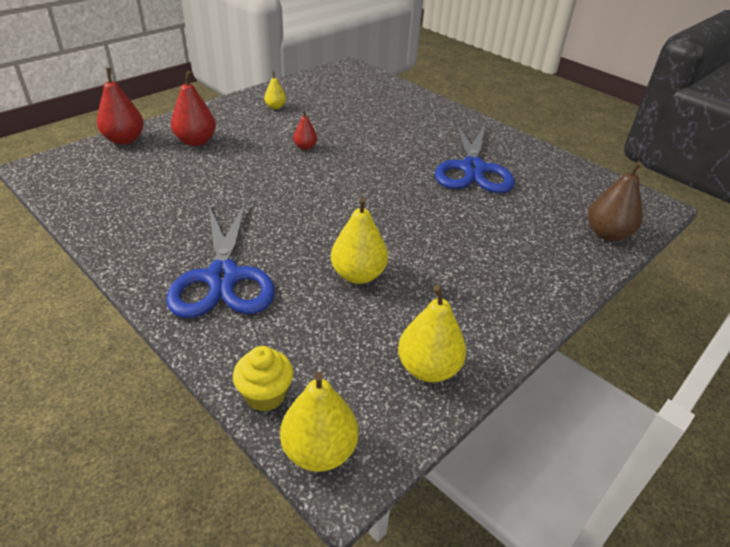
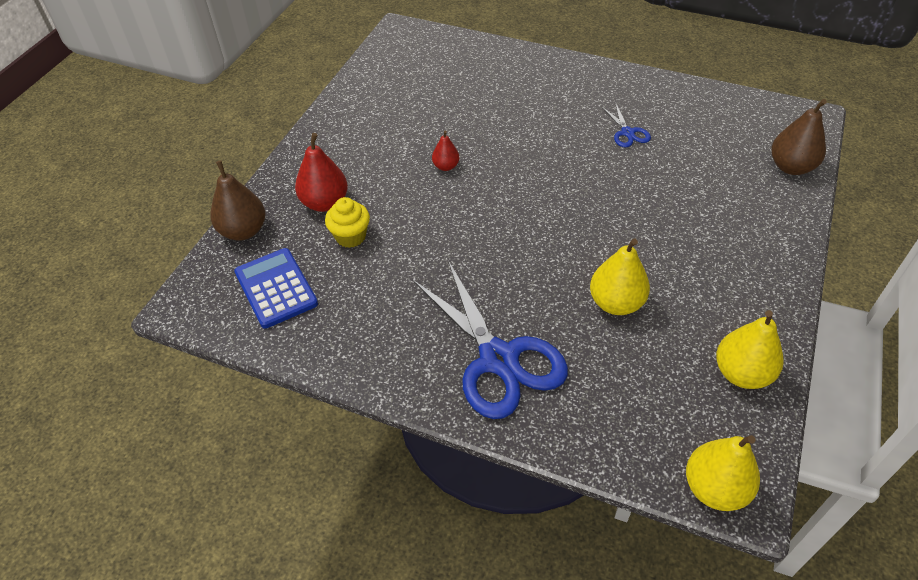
camera: 20 degrees left, 10 degrees up
(109, 178) = (276, 288): none -> blue calculator
(124, 140) = (243, 231): red pear -> brown pear
(265, 395) = (634, 460): yellow cupcake -> yellow cupcake (350, 236)
(275, 107) = (369, 121): yellow pear -> none
(473, 169) = (627, 132): blue scissors -> blue scissors, size x0.44

